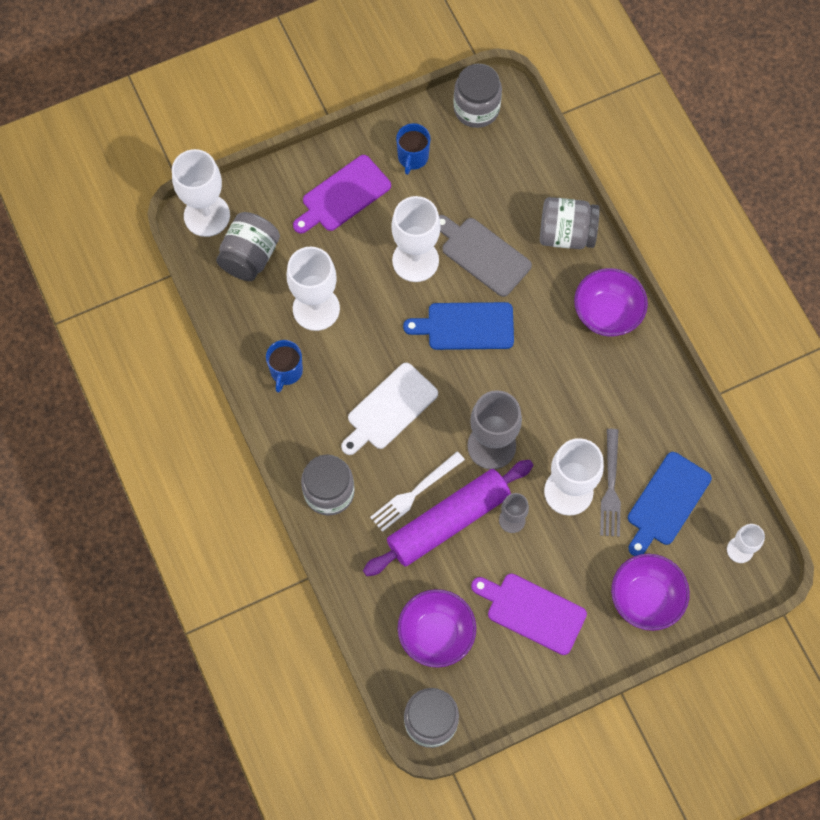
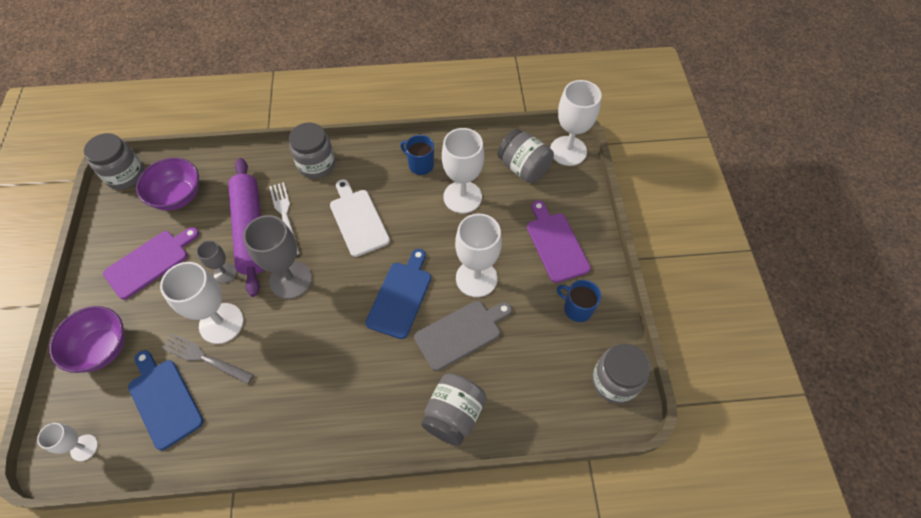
camera: 110 degrees right, 10 degrees down
(607, 313) = (359, 420): purple bowl -> none

